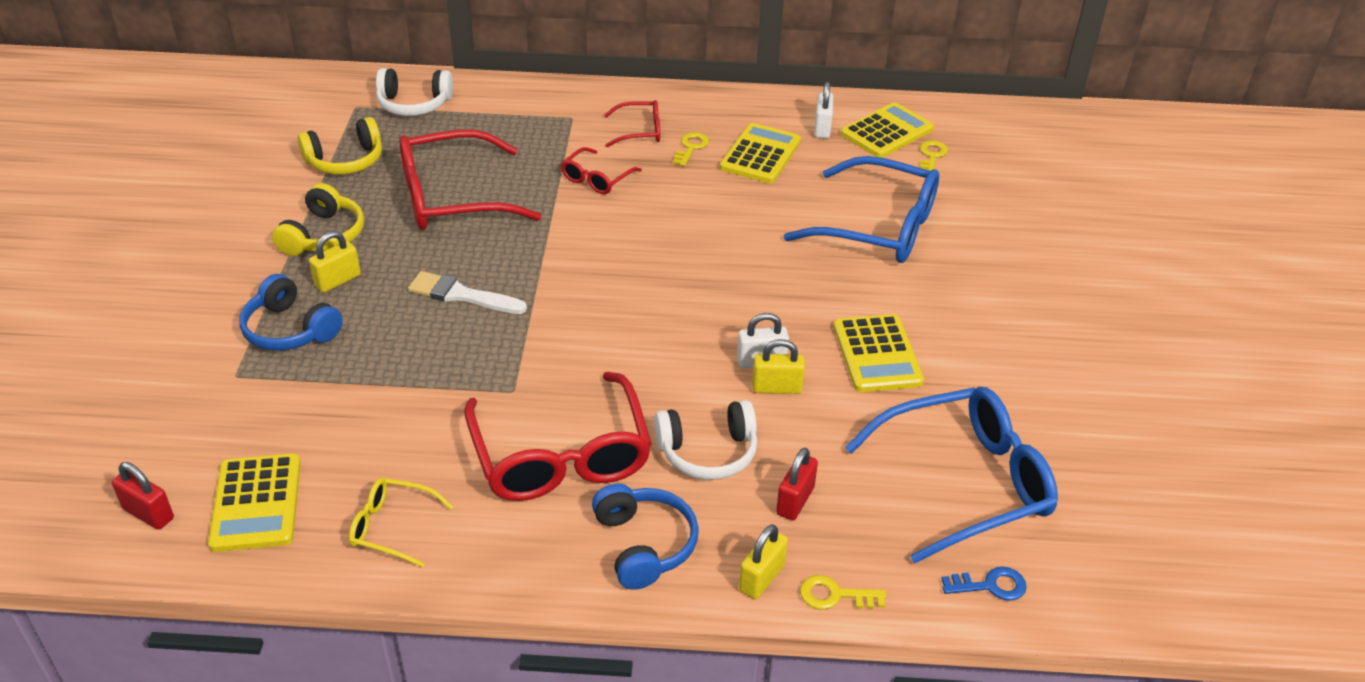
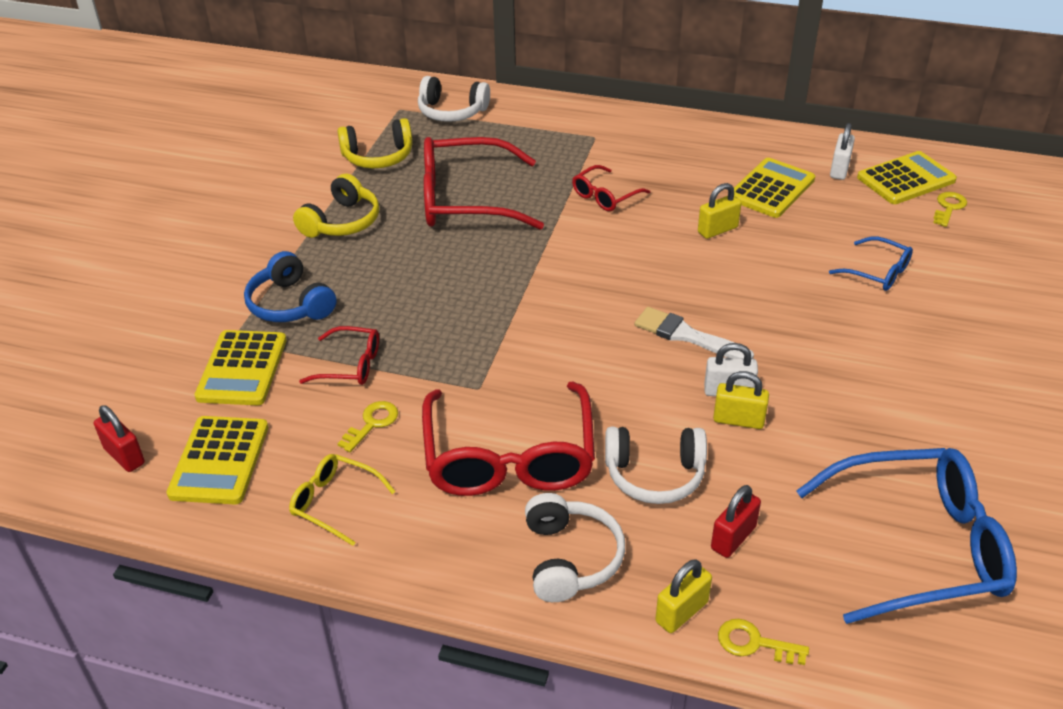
camera: 15 degrees right, 0 degrees up
(338, 280) = (344, 264): yellow padlock -> yellow padlock (717, 230)
(462, 295) = (452, 291): white brush -> white brush (687, 336)
(639, 131) = (656, 155): red glasses -> red glasses (350, 365)
(644, 545) = (570, 558): blue headphones -> white headphones
(691, 147) = (703, 175): yellow key -> yellow key (372, 423)
(877, 354) = (850, 400): yellow calculator -> yellow calculator (242, 369)
(878, 227) = (877, 272): blue glasses -> blue glasses, size x0.49
(990, 585) = (926, 661): blue key -> none

